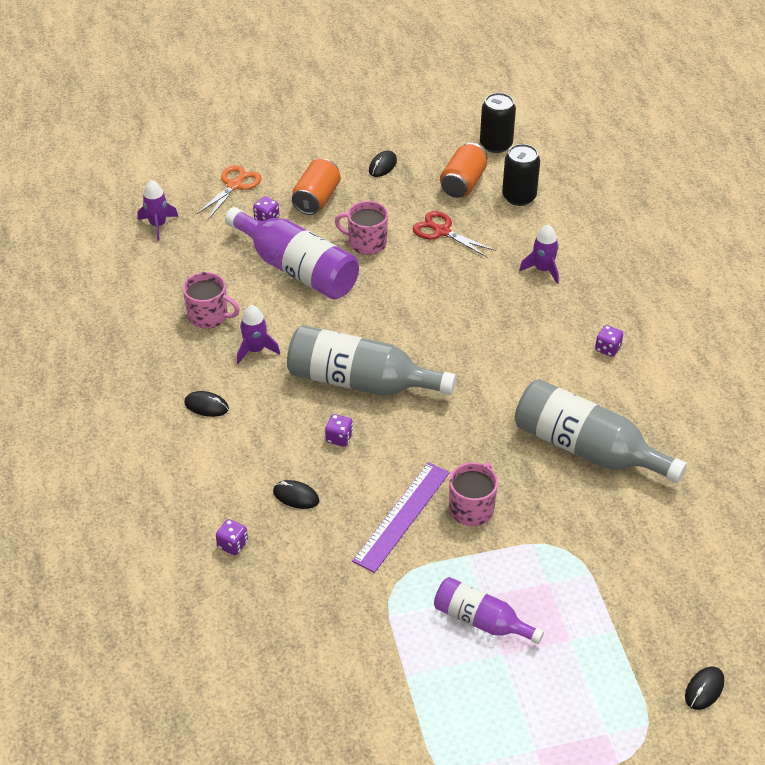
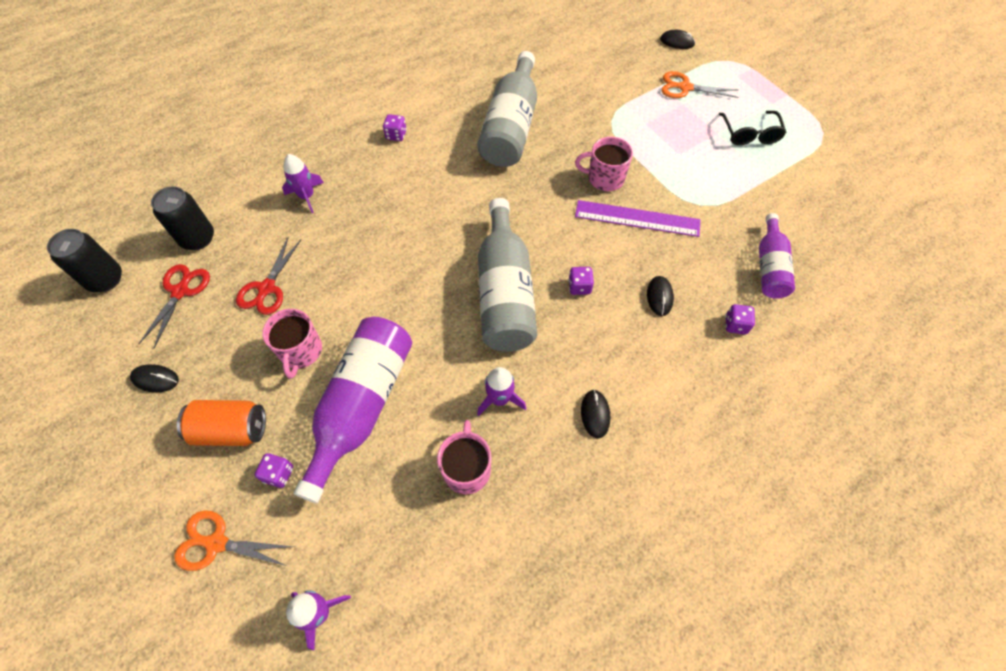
camera: 110 degrees left, 15 degrees up
(463, 183) = (181, 291): orange can -> red scissors
(481, 620) = (699, 150): purple bottle -> purple bottle (769, 267)
(486, 691) = (750, 134): none -> black glasses
(601, 655) = (684, 87): none -> orange scissors

